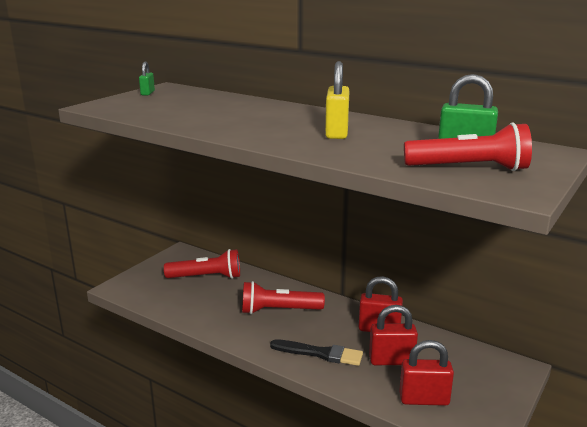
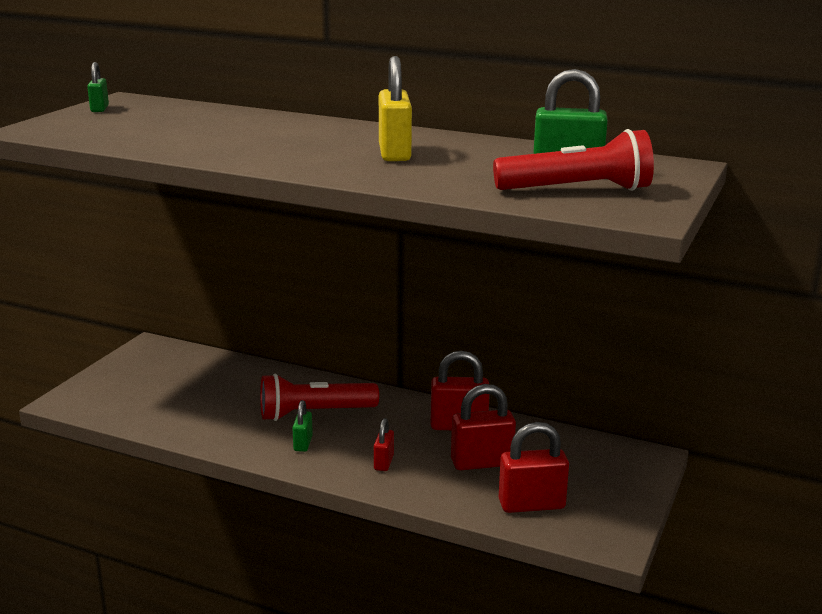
camera: 10 degrees left, 0 degrees up
(206, 277) = (198, 377): red flashlight -> none
(266, 333) = (303, 443): none -> green padlock
(320, 353) = (383, 462): black brush -> red padlock

